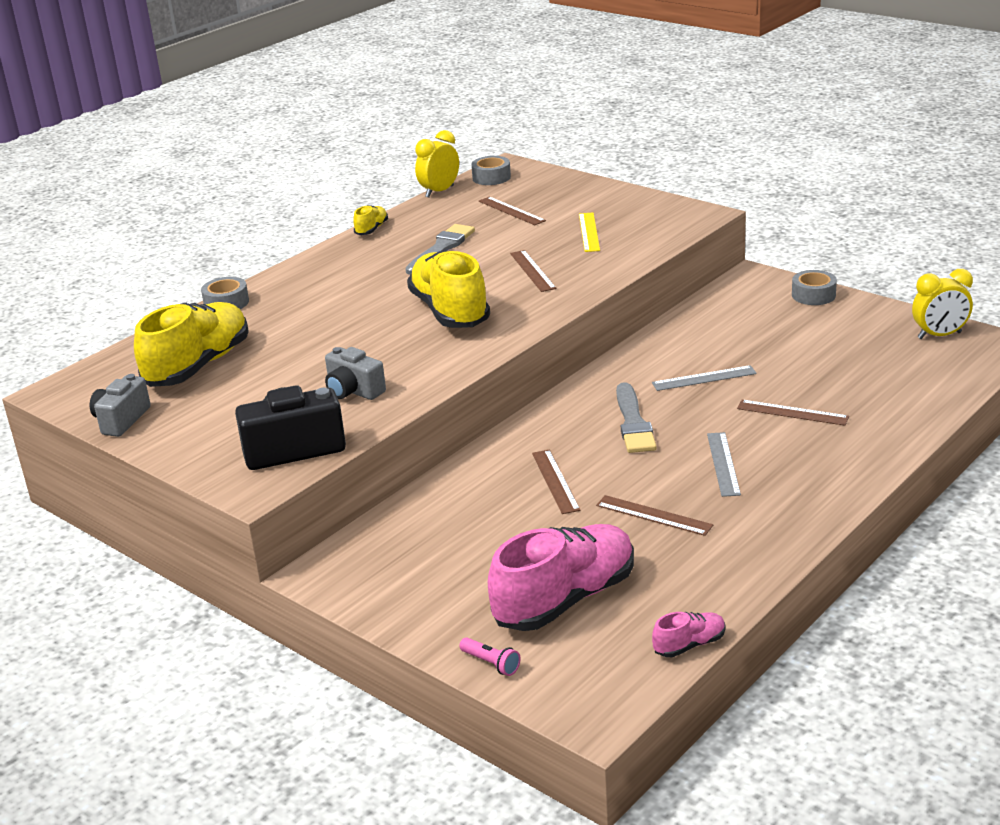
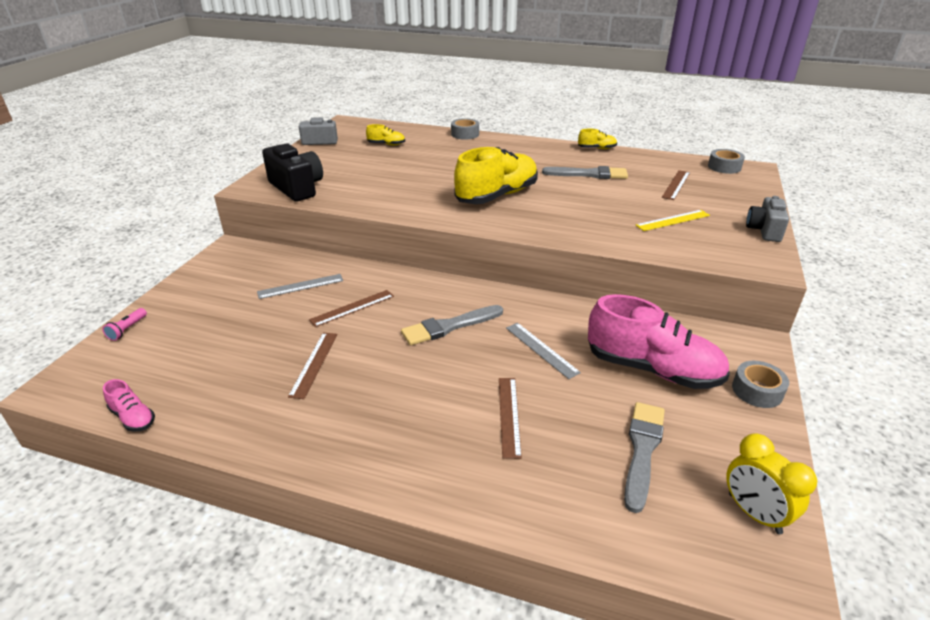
camera: 65 degrees right, 5 degrees up
(198, 366) = (386, 144): yellow shoe -> yellow shoe, size x0.44
(353, 391) = (372, 189): grey camera -> grey camera (764, 230)
(439, 191) = (678, 156): yellow clock -> none
(532, 271) = (584, 211): brown ruler -> none
(565, 599) = (199, 344): pink shoe -> pink shoe (652, 369)
(723, 464) = (402, 387): grey ruler -> grey ruler (300, 286)
(860, 361) = (642, 450): none -> grey brush

